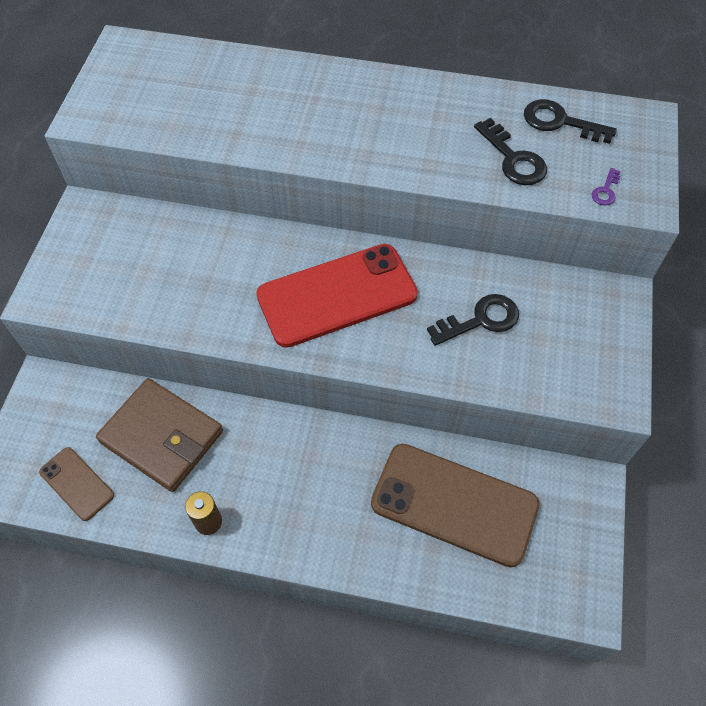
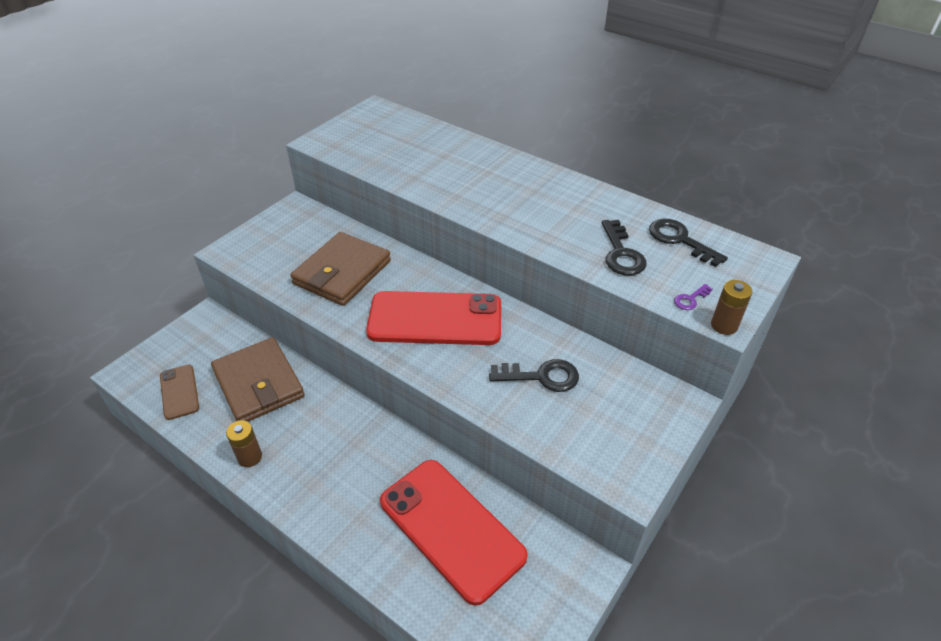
camera: 25 degrees right, 15 degrees down
(199, 276) = (342, 272): none -> brown wallet
(454, 504) = (451, 528): brown phone -> red phone
(650, 210) = (724, 325): none -> brown battery

